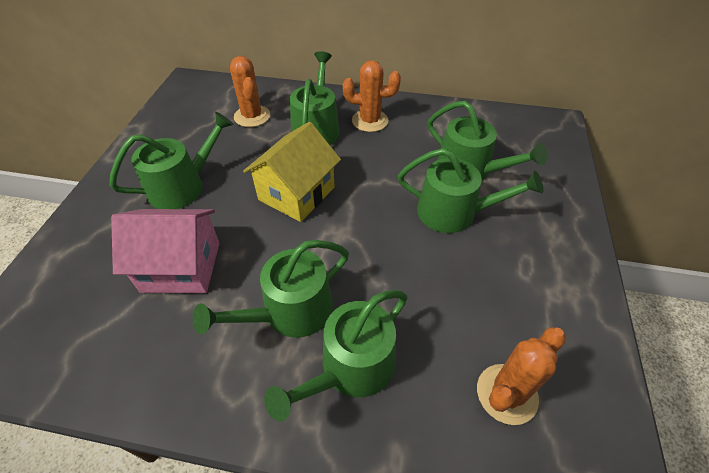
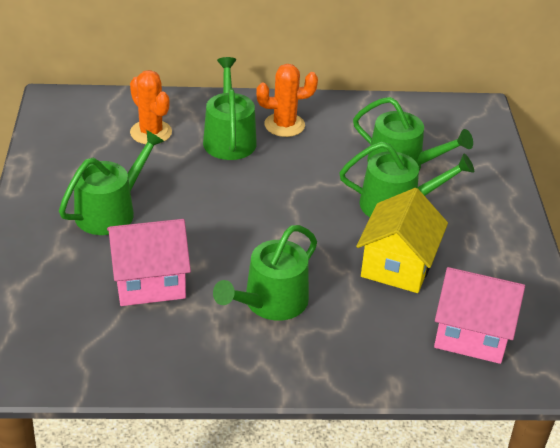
camera: 15 degrees left, 10 degrees down
(296, 193) = (235, 205): yellow house -> yellow house (397, 265)
(351, 368) = (340, 334): green watering can -> none
(506, 394) = (471, 333): orange cactus -> pink house

